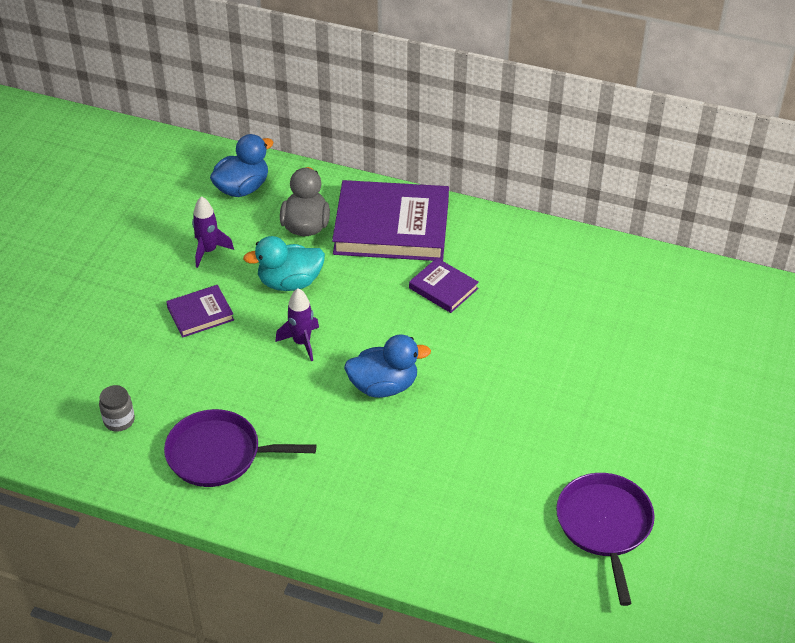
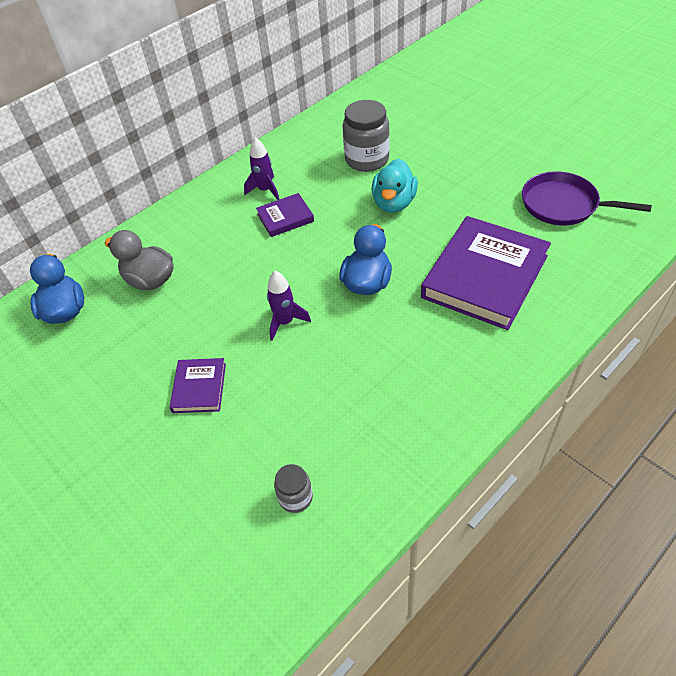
camera: 60 degrees left, 5 degrees up
(208, 251) = (123, 359): purple rocket -> purple rocket (265, 190)
(219, 454) = (383, 421): purple pan -> none
(290, 282) = (209, 310): turquoise duck -> turquoise duck (394, 203)
(391, 227) = (195, 227): purple book -> purple book (484, 276)
(578, 321) = (367, 159): none -> grey jar

